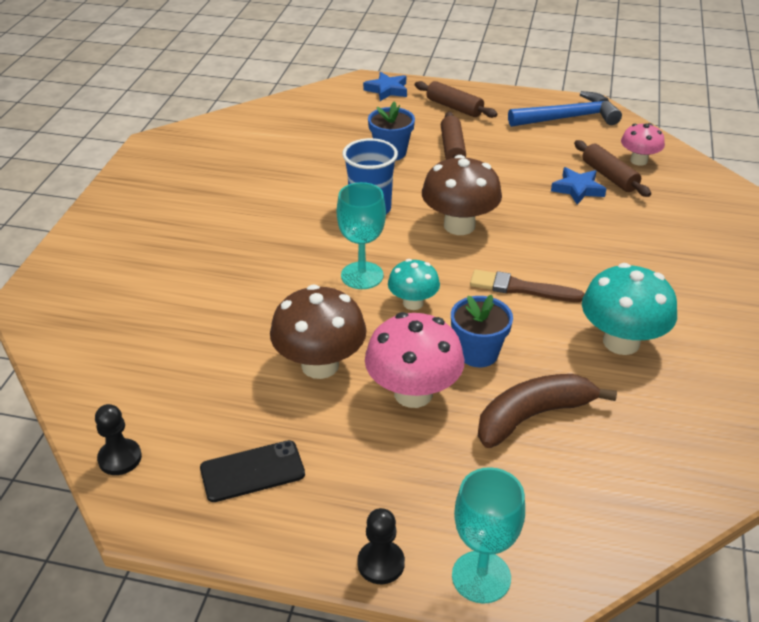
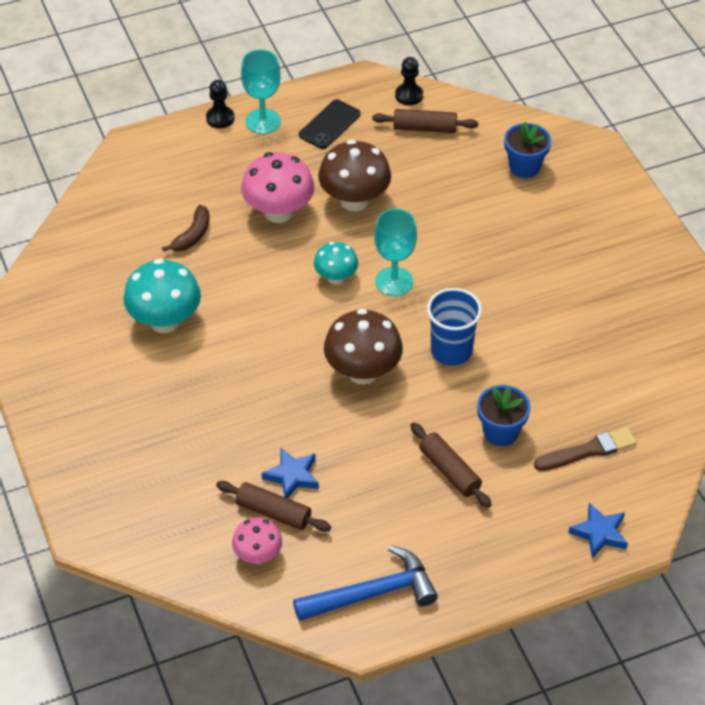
camera: 145 degrees right, 10 degrees up
(454, 107) = (503, 542): brown rolling pin -> brown rolling pin (424, 128)
(478, 353) = (259, 261): blue flower pot -> blue flower pot (524, 167)
(481, 577) = (164, 137): turquoise goblet -> turquoise goblet (263, 121)
(521, 288) = (267, 332): brown brush -> brown brush (588, 450)
(533, 416) = (192, 235): brown banana -> brown banana, size x0.62
(568, 118) = (372, 593): blue hammer -> blue hammer turned 150 degrees counterclockwise

